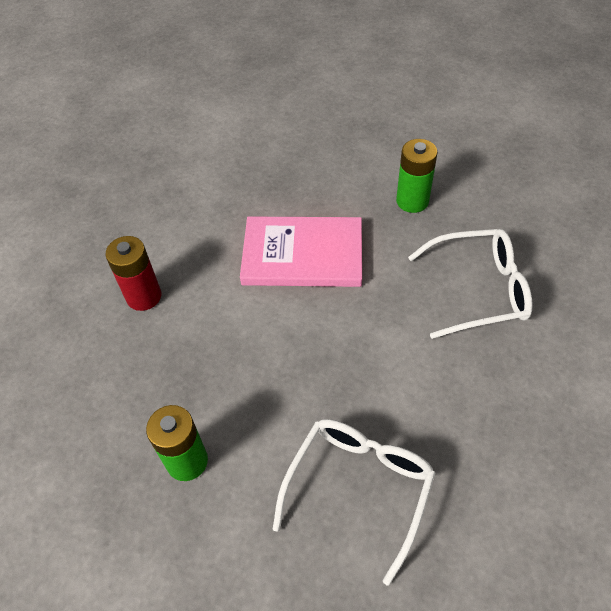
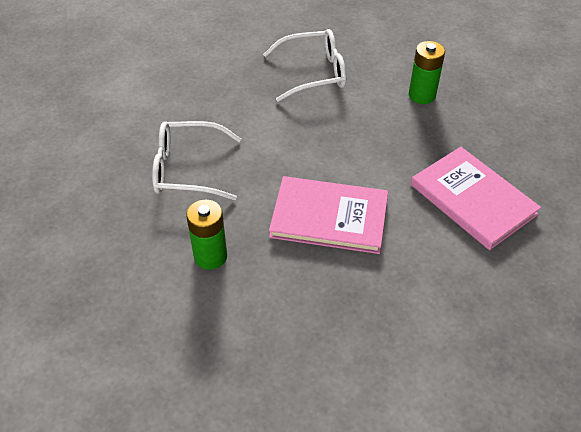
camera: 175 degrees left, 5 degrees down
(144, 296) = (472, 199): red battery -> pink book
(359, 488) = (314, 73): white glasses -> white glasses turned 135 degrees counterclockwise

